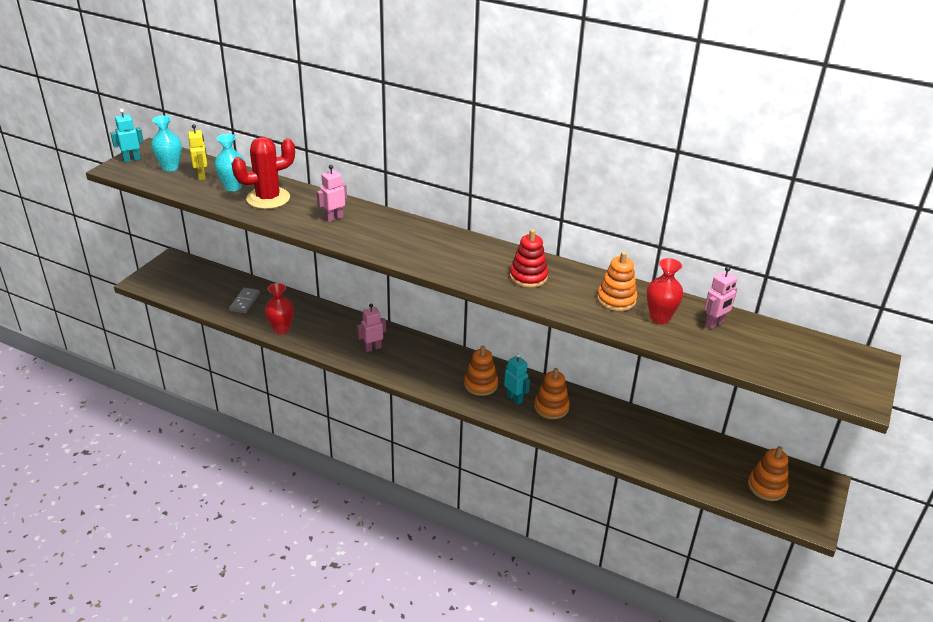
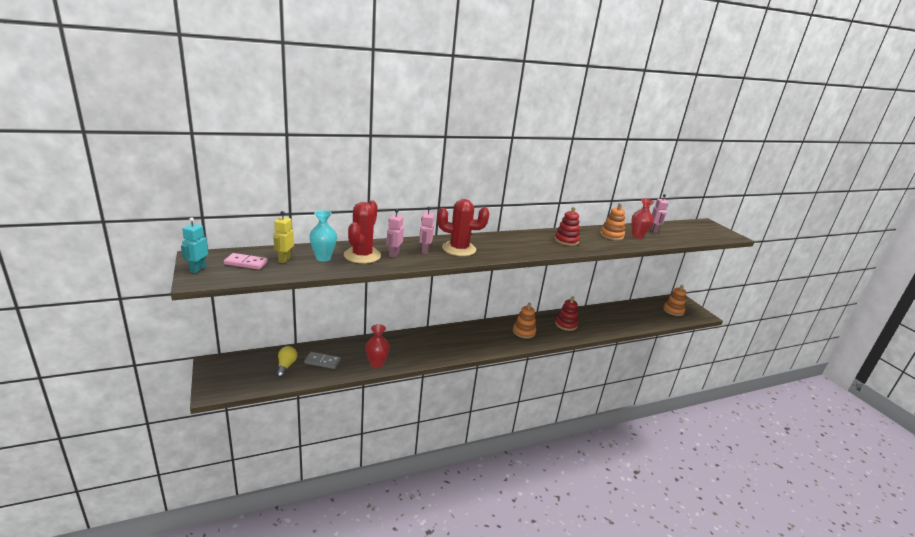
camera: 50 degrees left, 10 degrees down
(170, 167) = (246, 263): turquoise vase -> pink domino
(202, 176) = (284, 259): yellow robot -> yellow robot turned 105 degrees counterclockwise
(214, 290) = (286, 366): none -> yellow light bulb
(245, 302) = (322, 361): grey domino -> grey domino turned 45 degrees counterclockwise
(372, 231) = (459, 249): none -> red cactus
(372, 348) = (445, 344): pink robot -> pink robot (394, 254)
(514, 398) = (547, 329): turquoise robot -> none
(551, 407) = (566, 324): orange stacking toy -> red stacking toy

